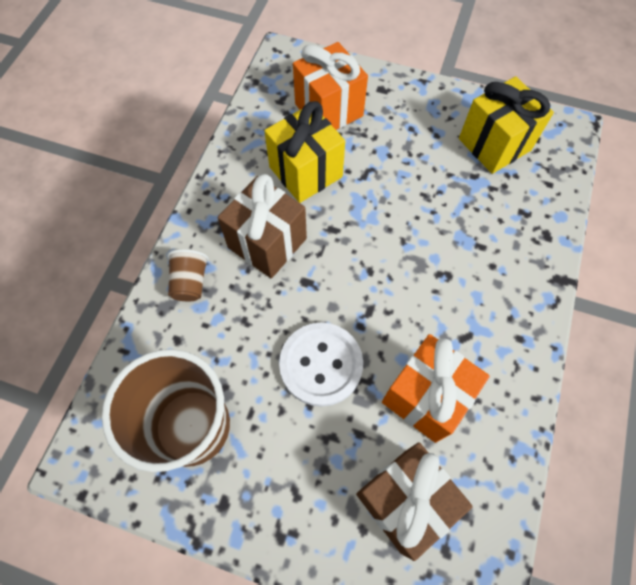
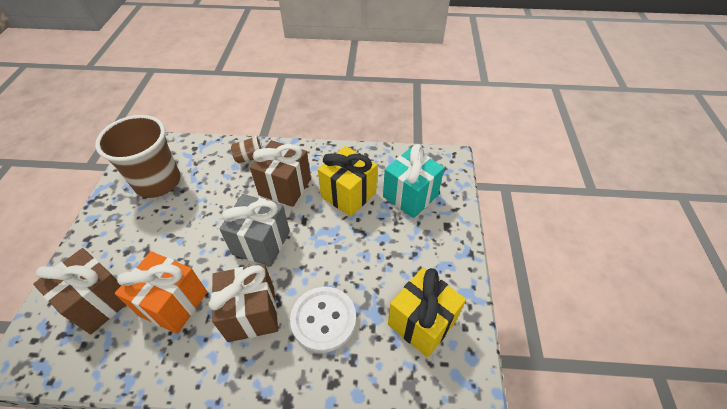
camera: 75 degrees right, 15 degrees down
(321, 364) = (197, 235): white button -> white button (323, 319)
(329, 110) = (410, 196): orange gift -> turquoise gift
(356, 283) = (261, 243): none -> grey gift
(456, 304) = (251, 313): none -> brown gift

